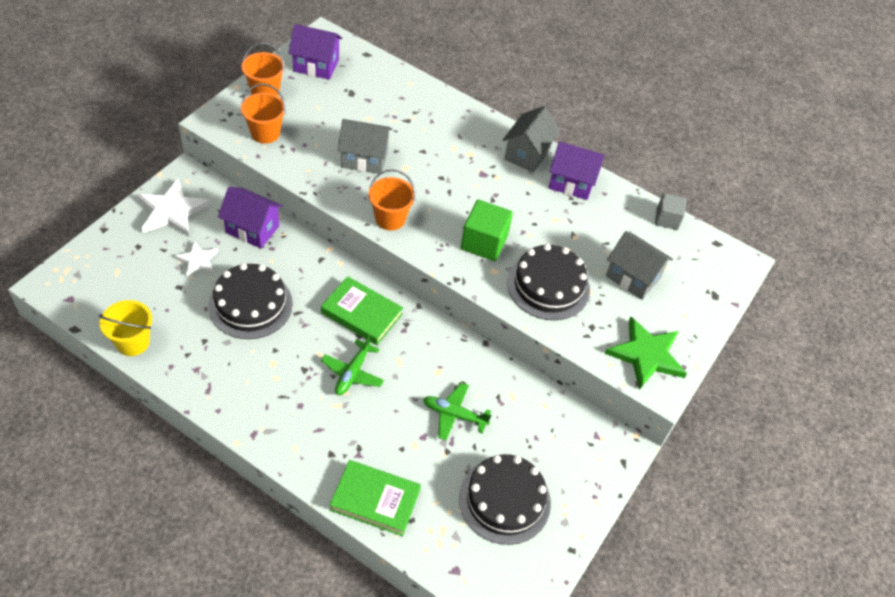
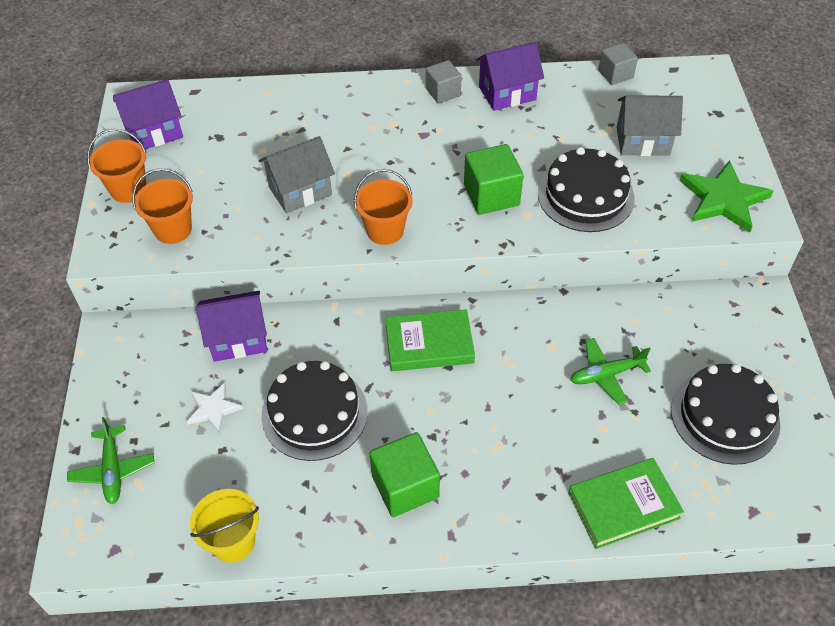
camera: 30 degrees left, 0 degrees up
(171, 211) = (133, 379): white star -> none
(257, 386) = (405, 486): none -> green cube
(352, 373) = (480, 405): green plane -> green plane (113, 470)
(527, 154) = (443, 92): grey house -> grey cube

